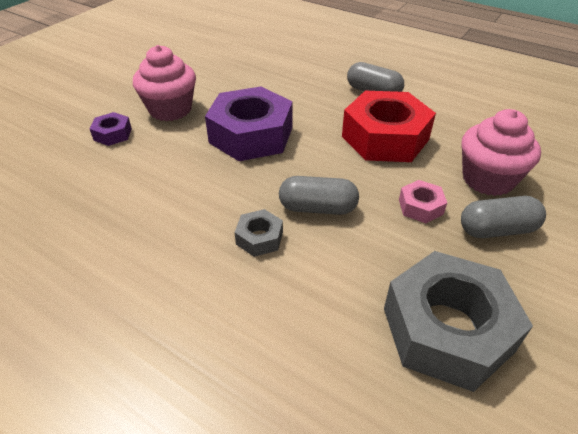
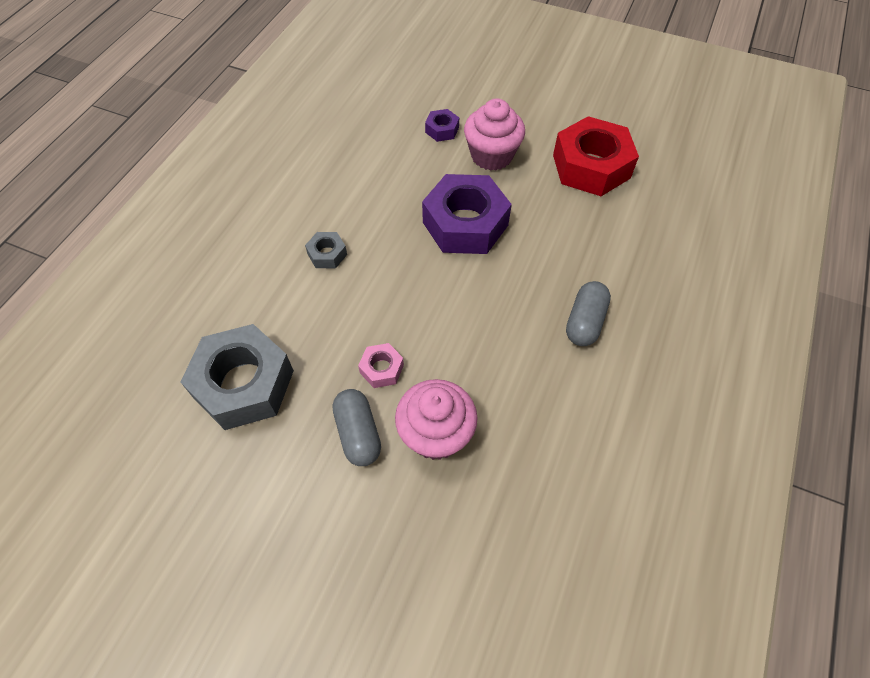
camera: 80 degrees right, 15 degrees up
(317, 208) = (368, 288): grey capsule -> none
(385, 138) = (489, 336): red nut -> red nut (591, 166)

